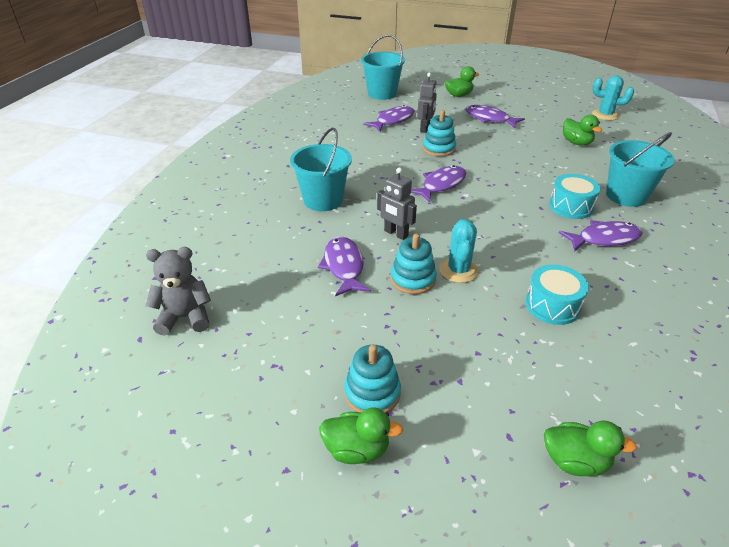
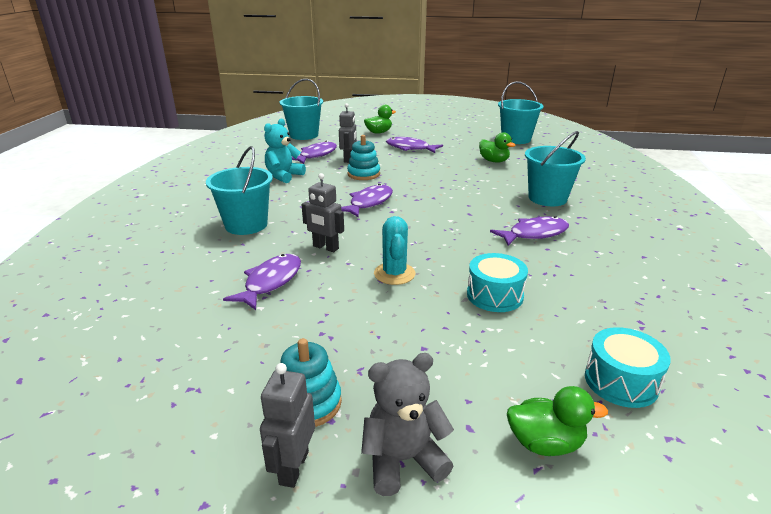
camera: 10 degrees left, 10 degrees down
(185, 317) = (81, 351): grey teddy bear -> grey teddy bear (403, 460)
(344, 266) = (270, 282): purple fish -> purple fish turned 45 degrees clockwise
(357, 449) = (293, 467): green duck -> grey robot
(360, 144) = (284, 176): none -> turquoise teddy bear
(413, 279) = (347, 286): turquoise stacking toy -> none
(571, 206) = (498, 210): turquoise drum -> turquoise drum (621, 381)
(605, 115) = (516, 139): turquoise cactus -> turquoise bucket

